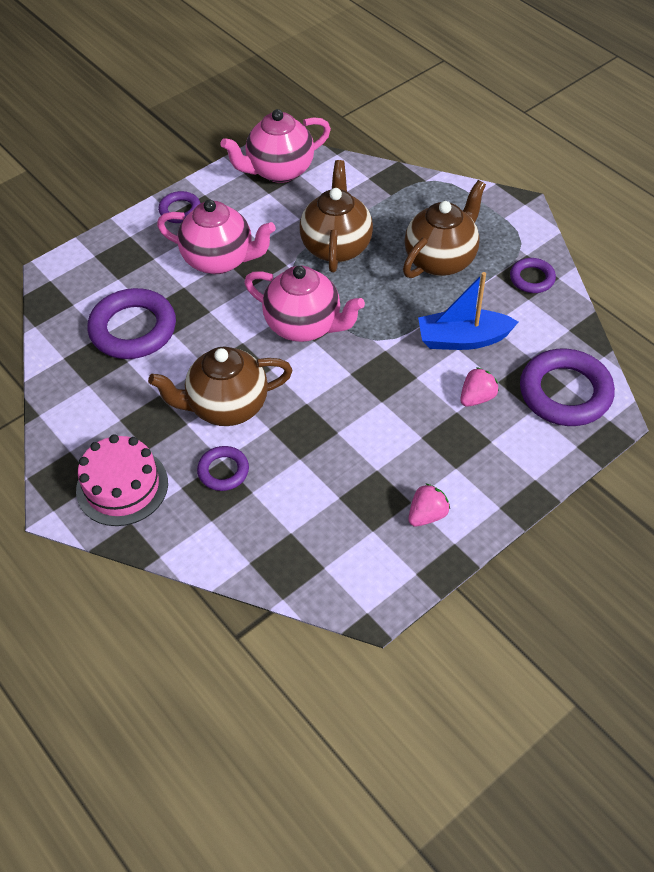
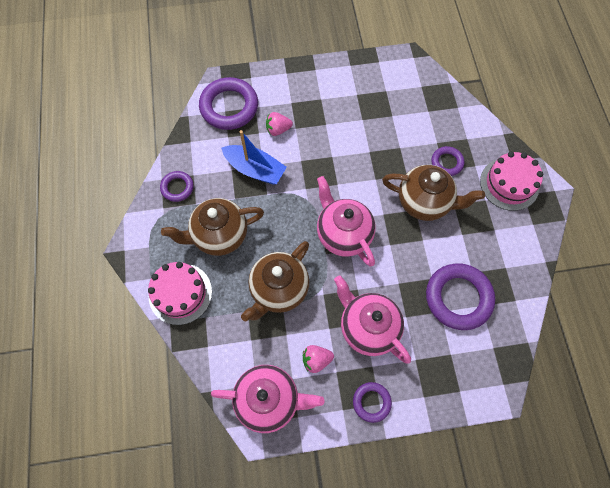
camera: 150 degrees left, 15 degrees up
(427, 515) = (353, 84): pink strawberry -> pink strawberry (316, 360)
(433, 199) = (180, 293): none -> pink cake

